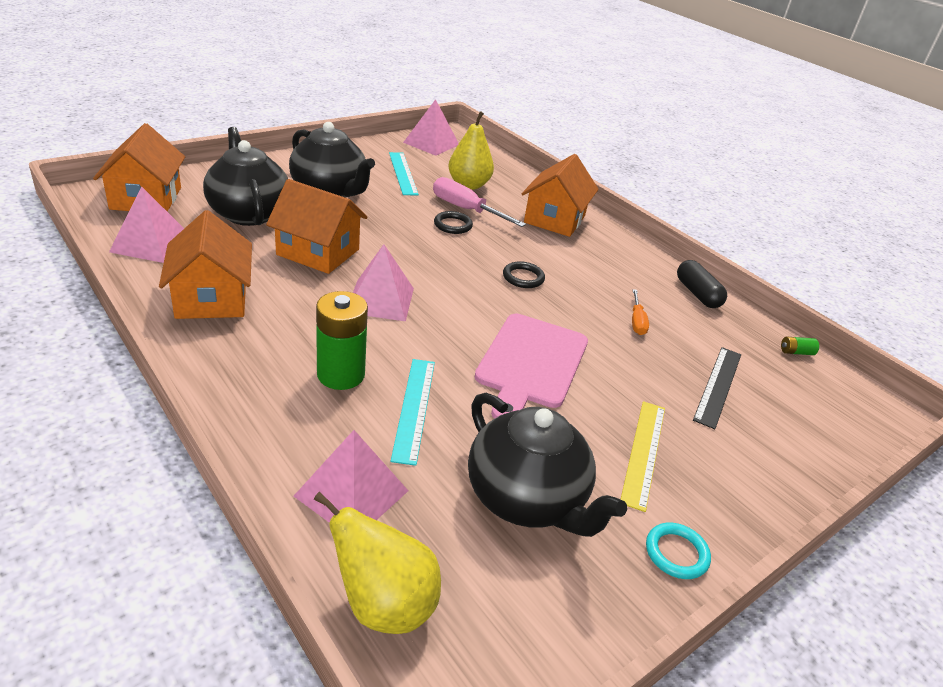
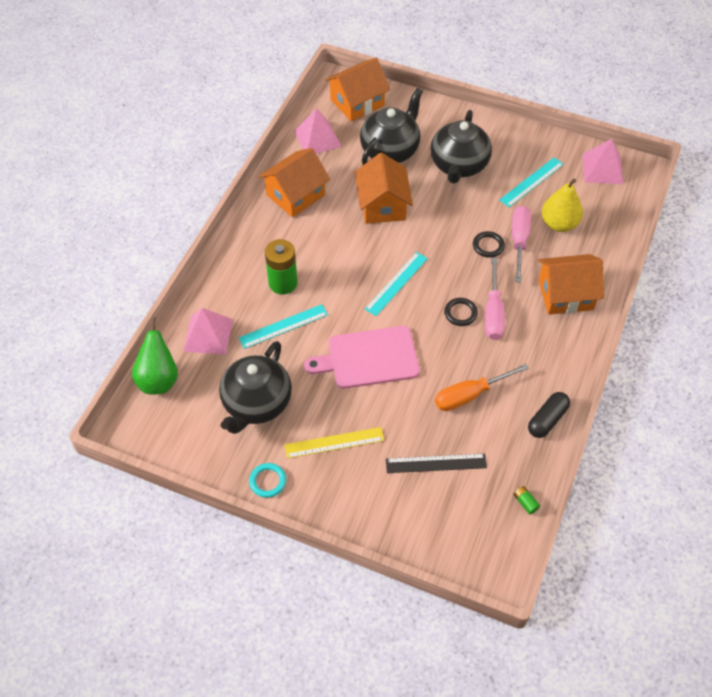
camera: 65 degrees right, 20 degrees up
(380, 300) = (363, 260): pink pyramid -> none
(383, 604) = (159, 379): yellow pear -> green pear
(440, 295) = (396, 283): none -> turquoise ruler
(540, 261) = (493, 313): none -> pink screwdriver
(637, 321) = (469, 395): orange screwdriver -> orange screwdriver, size x1.76

